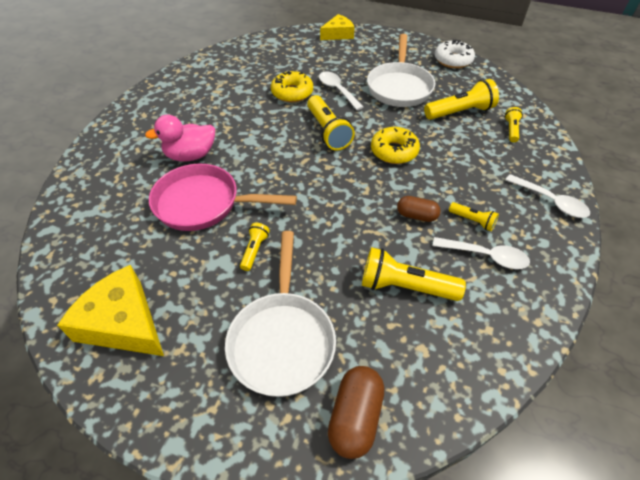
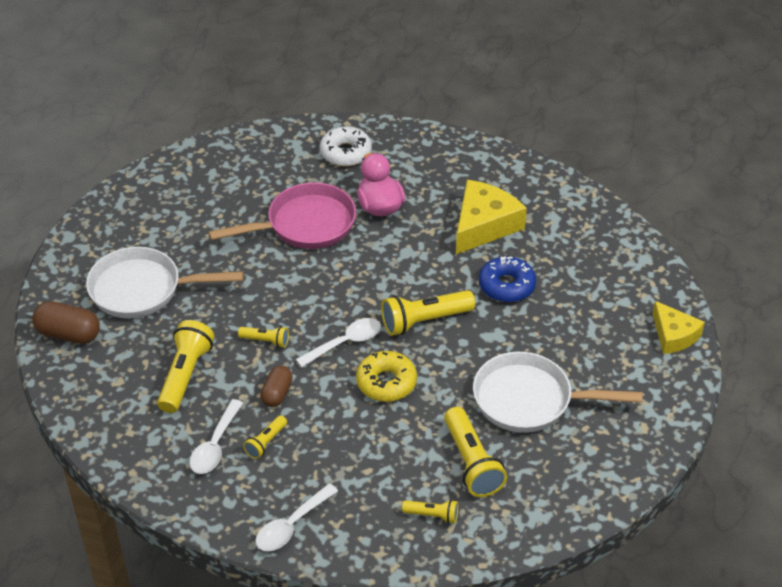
camera: 90 degrees right, 5 degrees down
(123, 323) = (172, 194): yellow cheese -> yellow cheese (484, 225)
(203, 203) = (305, 225): pink pan -> pink pan turned 60 degrees clockwise
(254, 250) = (240, 266): yellow flashlight -> yellow flashlight (266, 341)
(292, 93) = (506, 286): yellow donut -> blue donut
(337, 90) = (516, 332): white spoon -> white spoon (345, 343)
(453, 60) = (613, 475): white donut -> white donut (345, 153)

